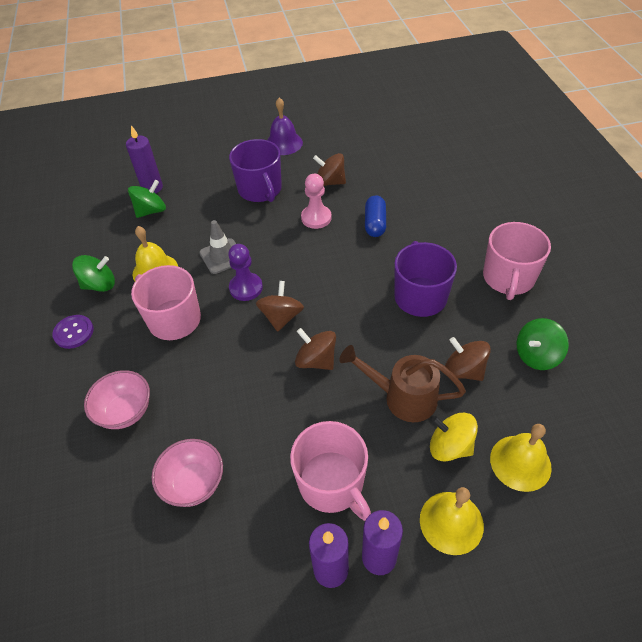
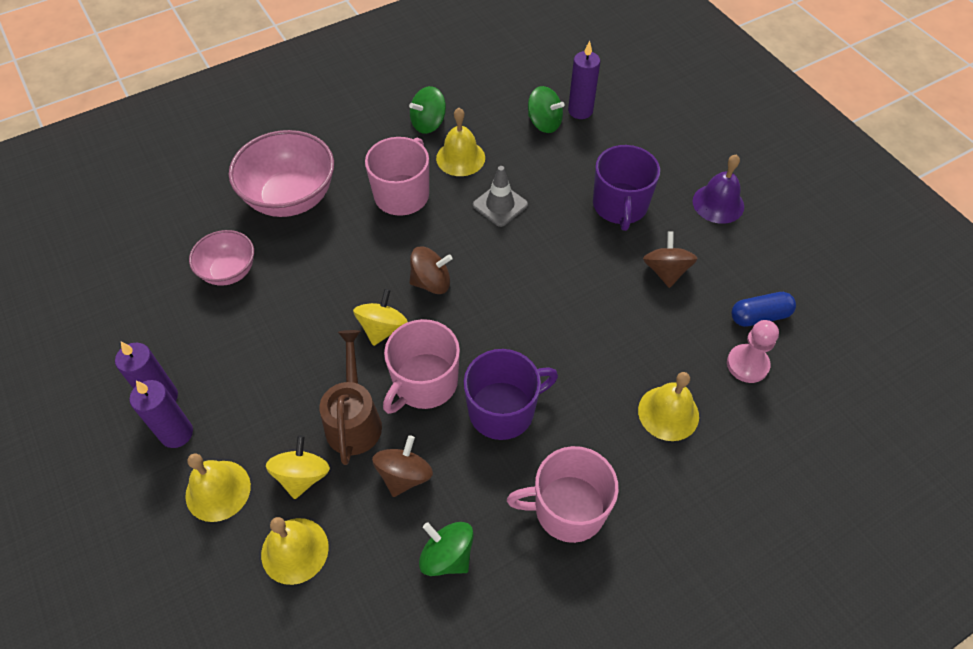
camera: 70 degrees right, 5 degrees up
(74, 332) = (366, 128): purple button -> none
(99, 285) = (428, 123): green spinning top -> green spinning top turned 90 degrees clockwise
(125, 411) = (291, 198): pink bowl -> pink bowl, size x1.70
(246, 288) = (462, 239): purple pawn -> none
(260, 190) = (620, 206): purple mug -> purple mug turned 45 degrees counterclockwise
(316, 218) = (594, 274): pink pawn -> pink pawn (747, 364)
(316, 360) = (383, 328): brown spinning top -> yellow spinning top
(332, 483) = (244, 378): pink mug -> pink mug (424, 383)
(375, 223) = (609, 337): blue capsule -> blue capsule (759, 316)
(445, 210) = (668, 413): none -> yellow bell

